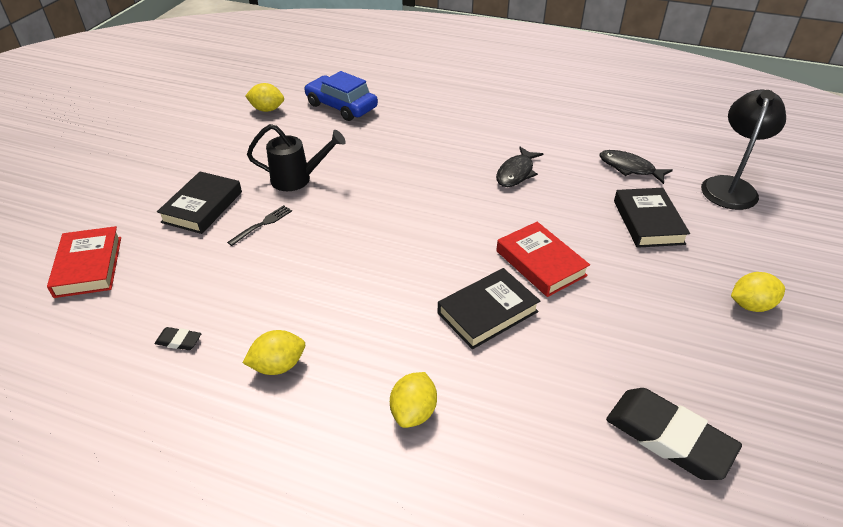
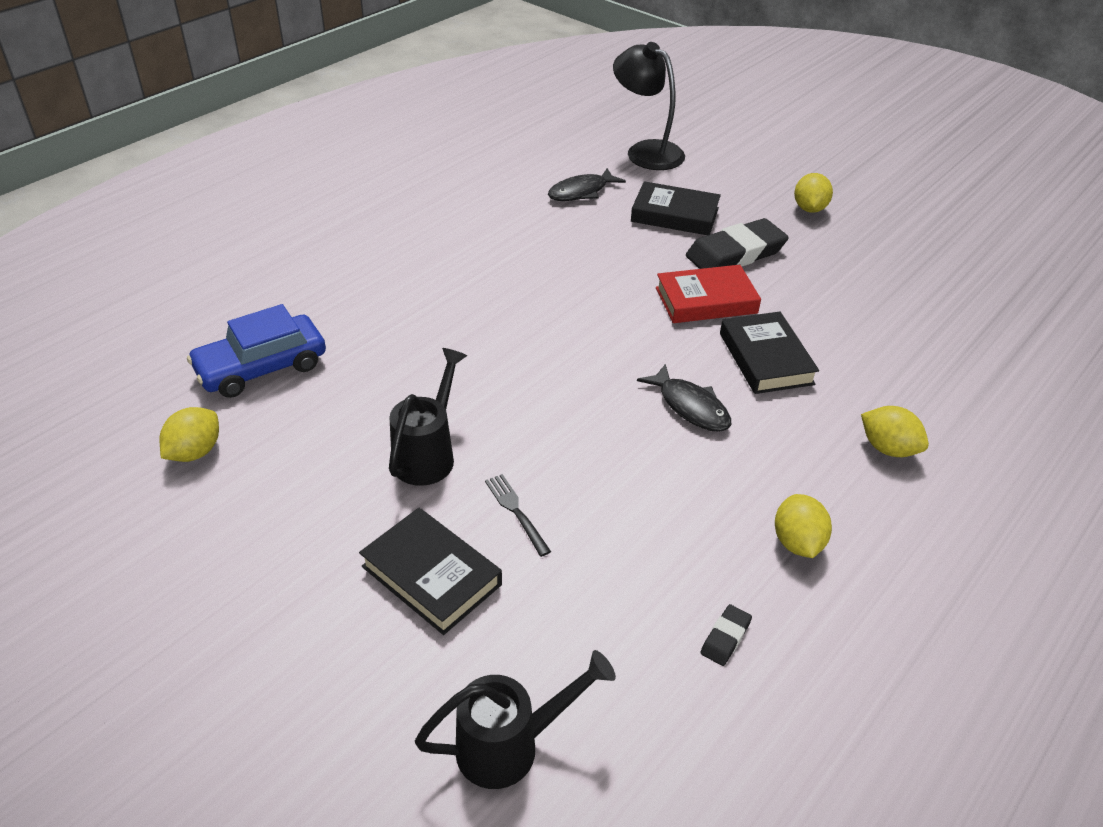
camera: 70 degrees left, 0 degrees up
(89, 266) = (511, 745): red book -> black watering can
(516, 173) = (540, 265): black fish -> black fish (690, 406)
(668, 437) = (943, 307): black eraser -> black eraser (735, 253)

